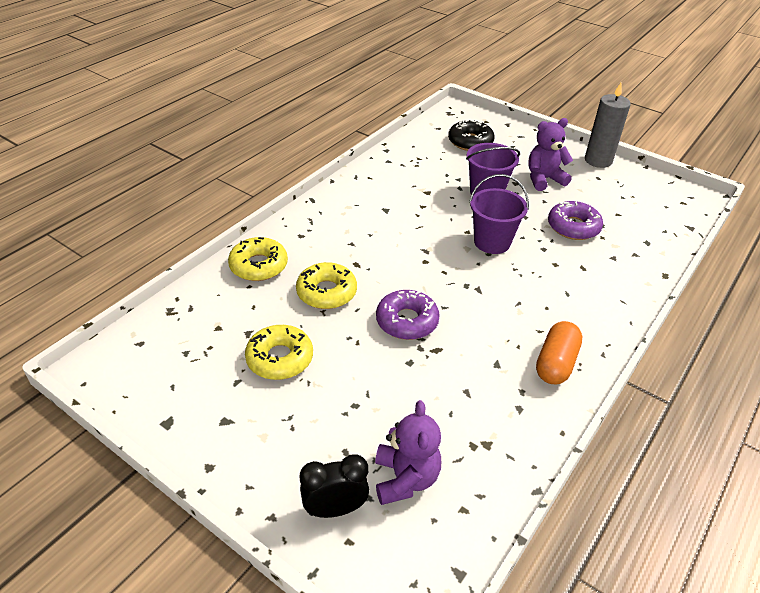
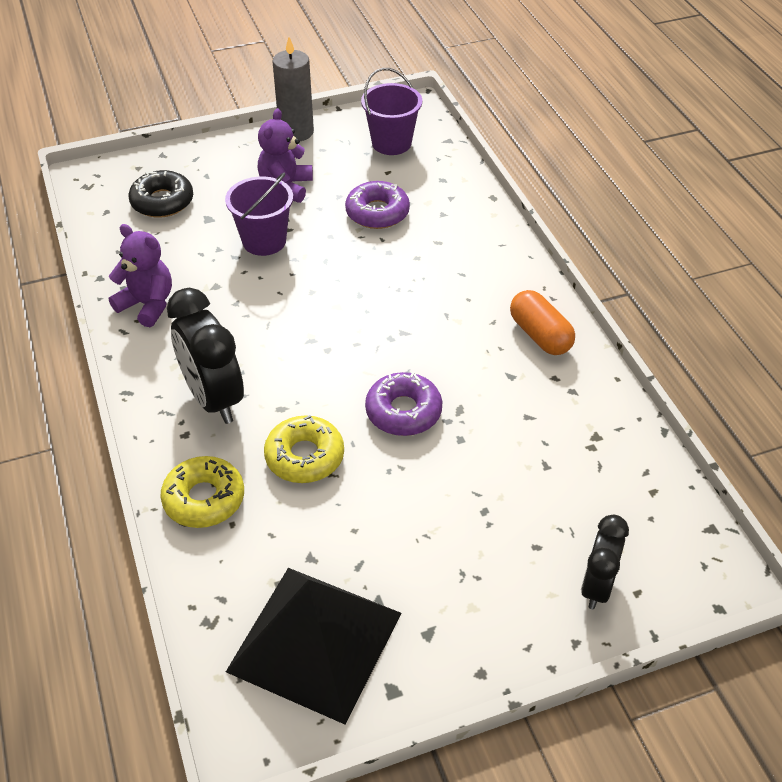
camera: 55 degrees left, 5 degrees up
(184, 365) = (315, 641): none -> black pyramid
(280, 358) = (374, 545): yellow donut -> none
(338, 233) = (214, 399): none -> black clock
(405, 479) = (596, 516): purple teddy bear -> purple teddy bear (147, 305)
(492, 242) = (345, 283): purple bucket -> purple bucket (391, 143)

